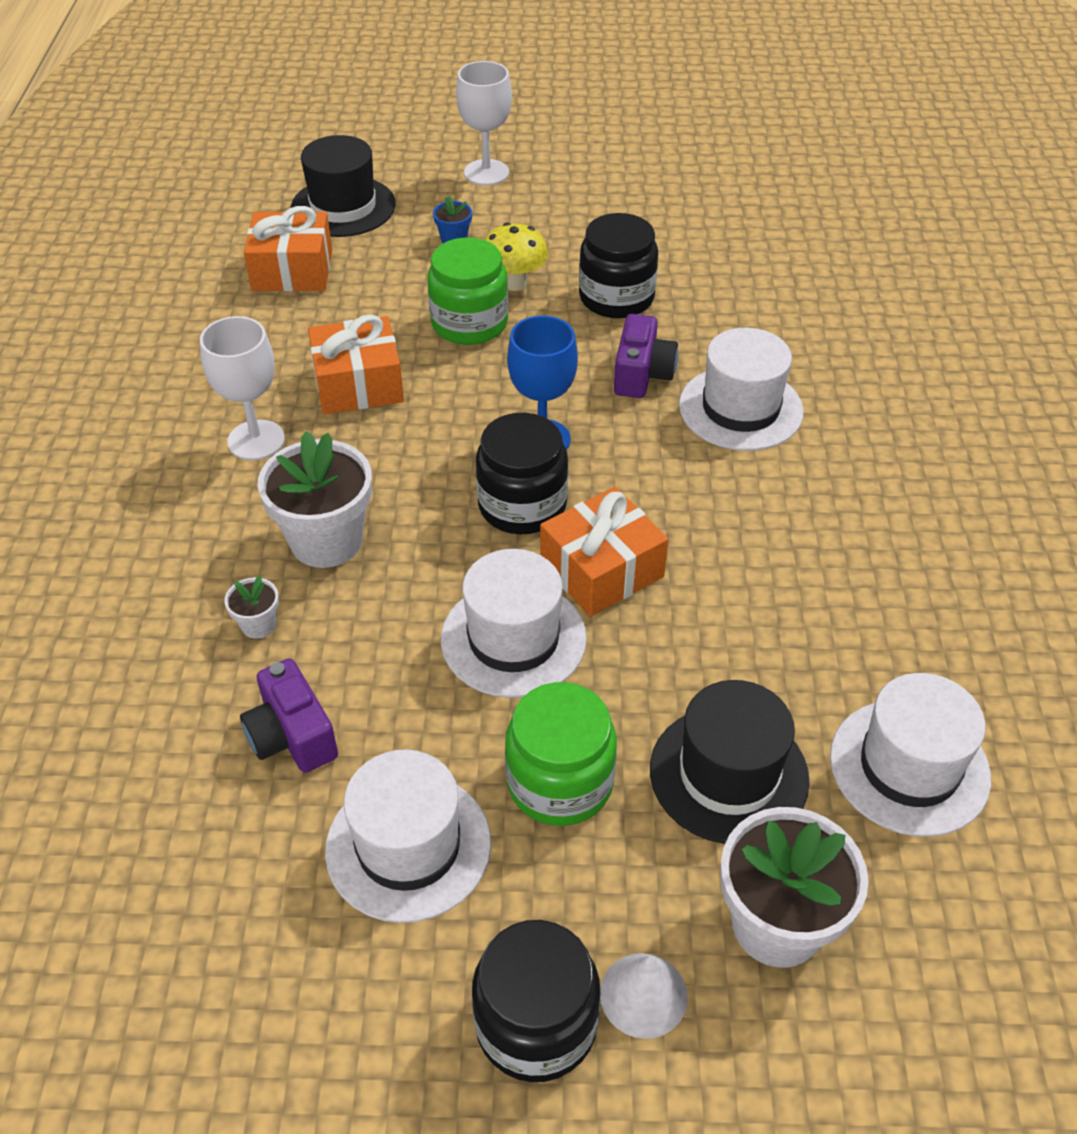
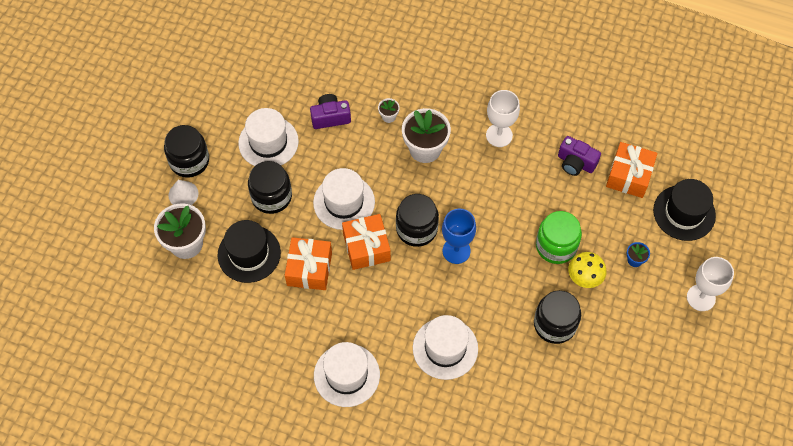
camera: 110 degrees right, 15 degrees up
(358, 384) = (524, 184): orange gift -> orange gift (309, 269)
(560, 782) = (271, 196): green jar -> black jar
(642, 374) = (487, 312): purple camera -> purple camera (575, 163)
(909, 767) = (223, 318): white hat -> white hat (346, 375)

